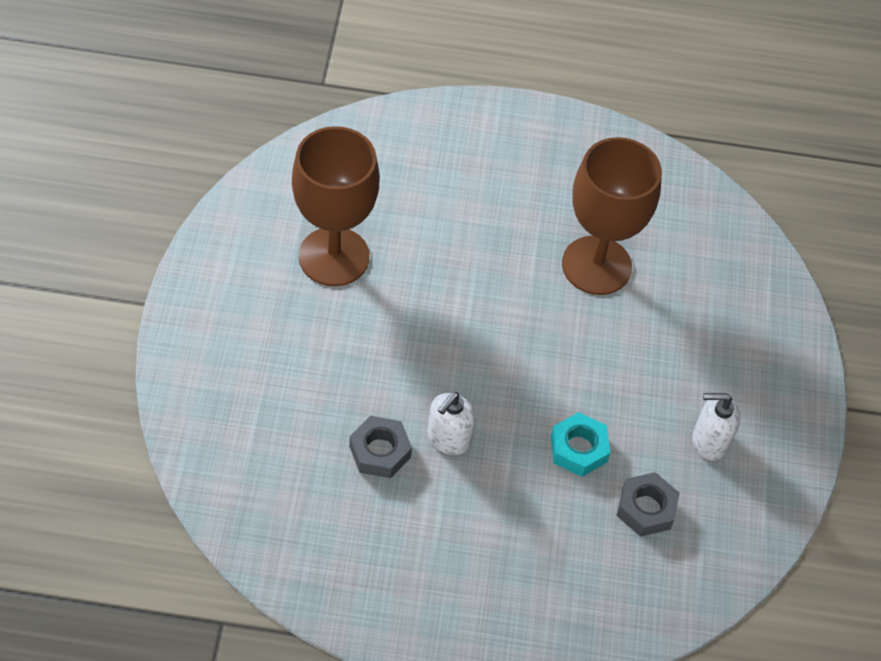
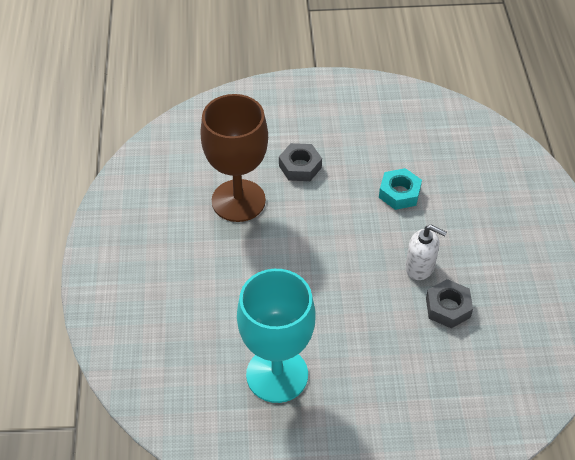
camera: 95 degrees left, 5 degrees down
(334, 256) = (277, 375): brown goblet -> turquoise goblet
(646, 509) = (430, 154): grey nut -> grey nut (300, 166)
(709, 441) = (367, 128): white soap dispenser -> none

